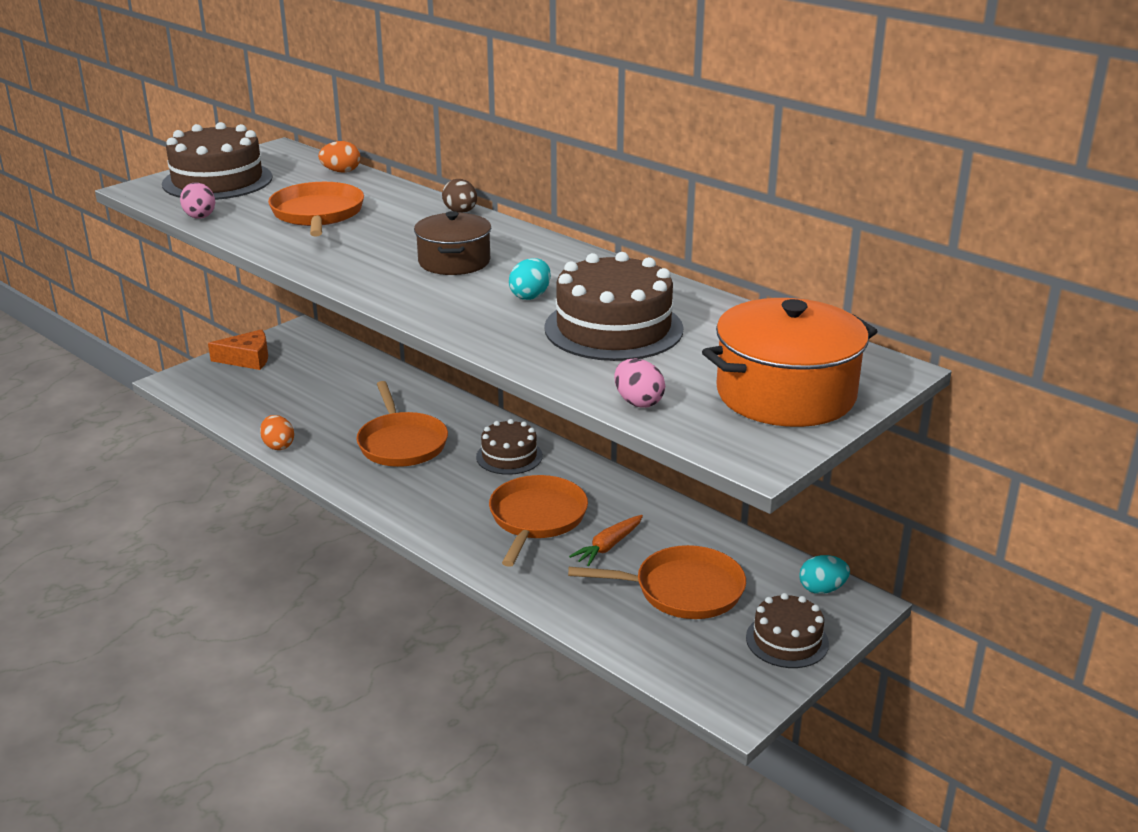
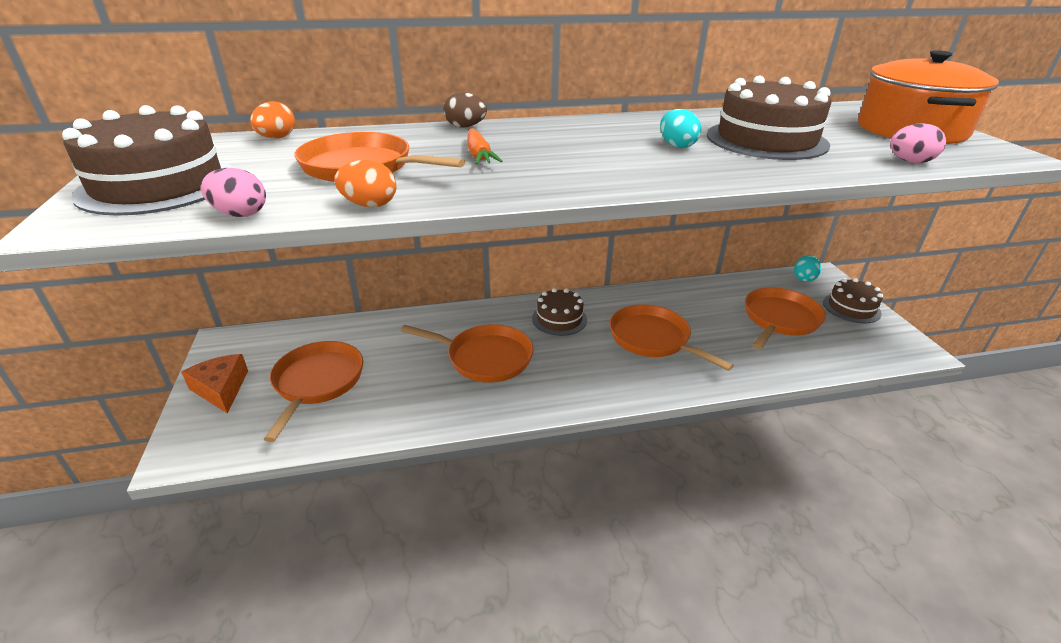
camera: 55 degrees left, 5 degrees up
(247, 359) = (221, 389): orange cheese -> orange cheese turned 60 degrees counterclockwise
(278, 446) = (406, 426): orange egg -> orange egg (369, 205)
(292, 389) = (317, 382): none -> orange pan
(454, 262) = (570, 150): brown pot -> none
(608, 546) = (710, 325): orange carrot -> orange carrot (479, 155)

